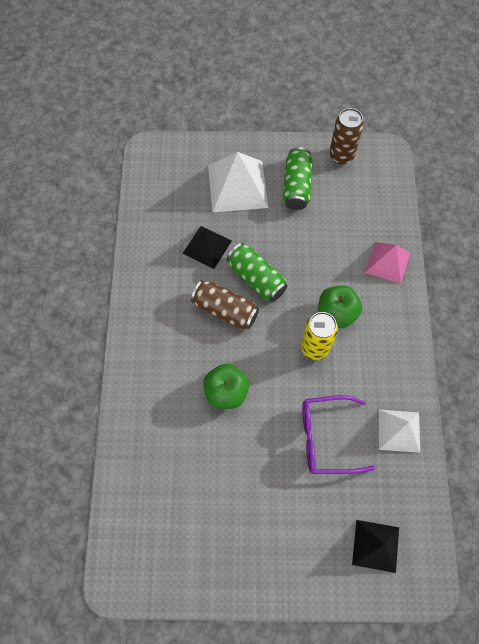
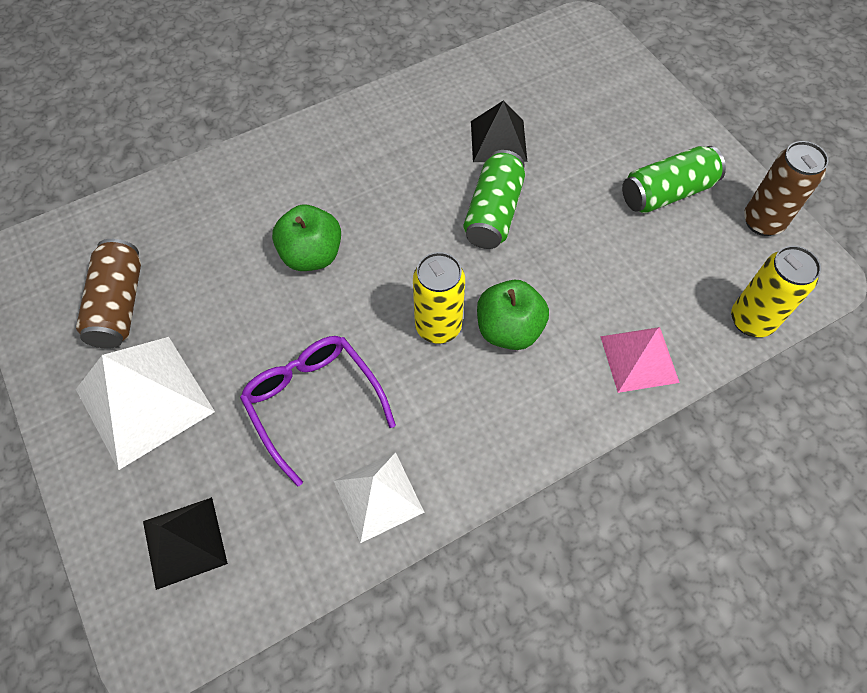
camera: 60 degrees right, 5 degrees down
(225, 310) = (424, 201): brown can -> brown can (119, 305)
(237, 186) = (610, 130): white pyramid -> white pyramid (144, 400)
(394, 199) = (751, 320): none -> yellow can

